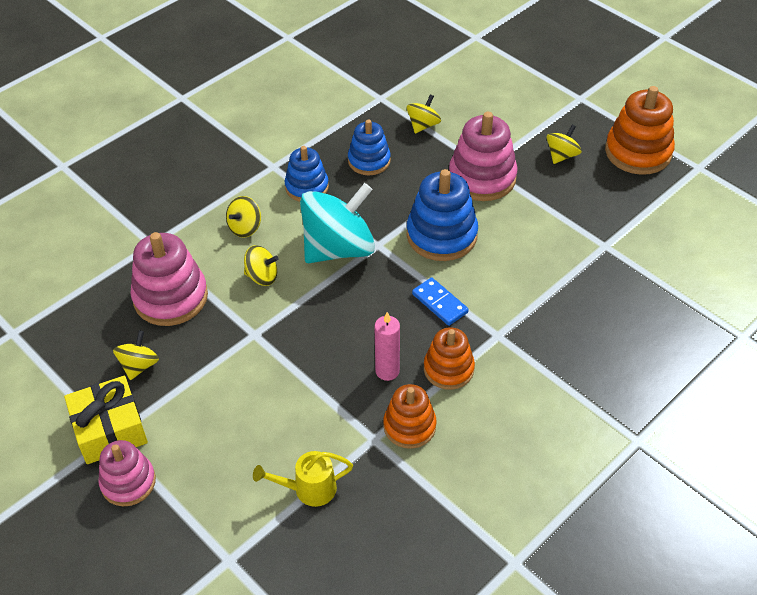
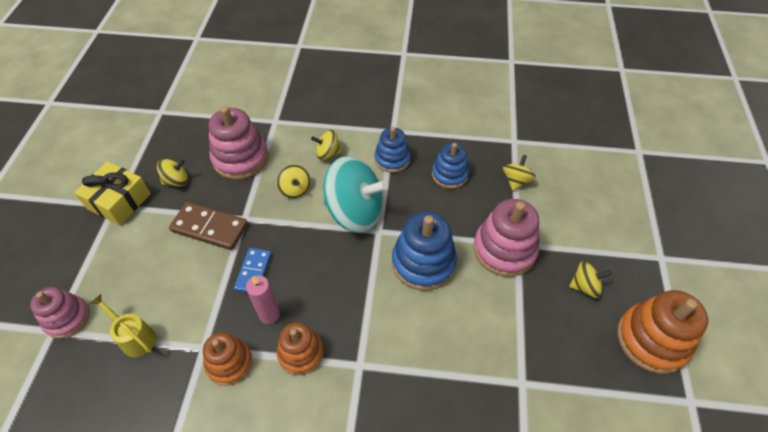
camera: 50 degrees right, 5 degrees up
(128, 482) = (85, 237): pink stacking toy -> pink stacking toy (67, 318)
(236, 367) = (209, 228): none -> brown domino
(423, 125) = (516, 181): yellow spinning top -> yellow spinning top turned 60 degrees counterclockwise
(439, 303) = (358, 305): blue domino -> blue domino (253, 272)

